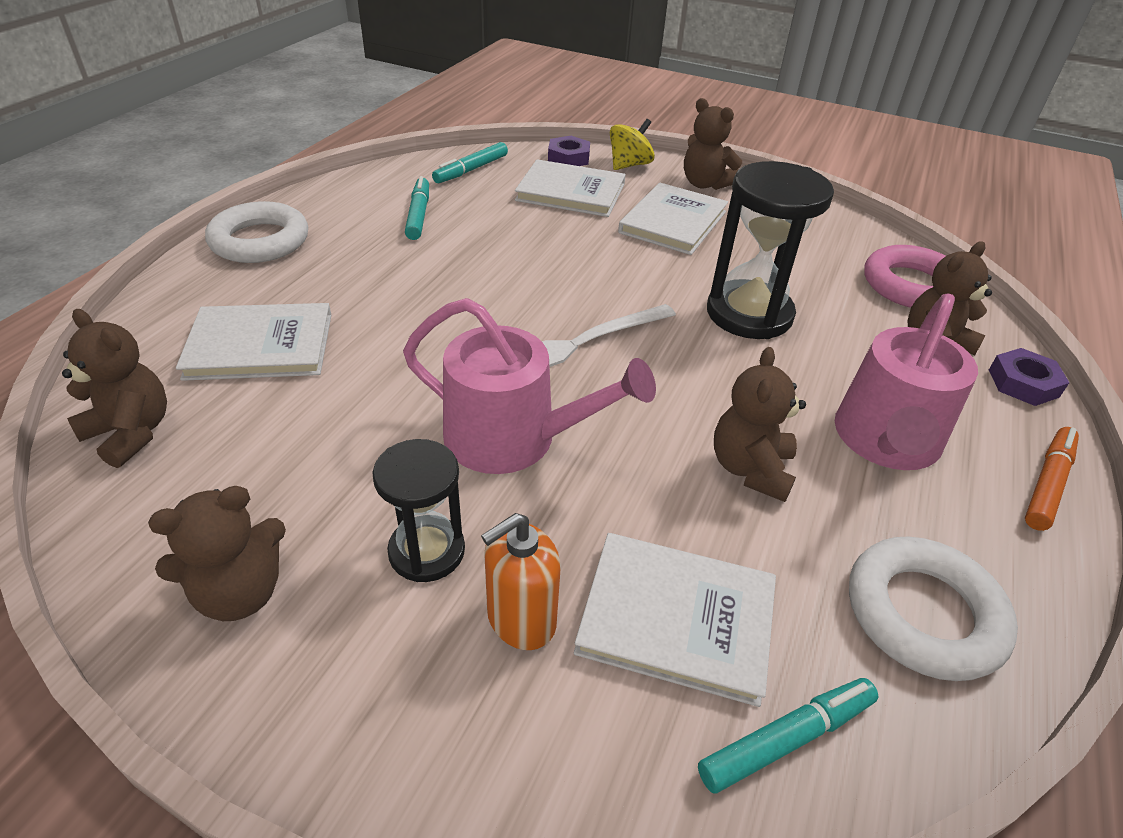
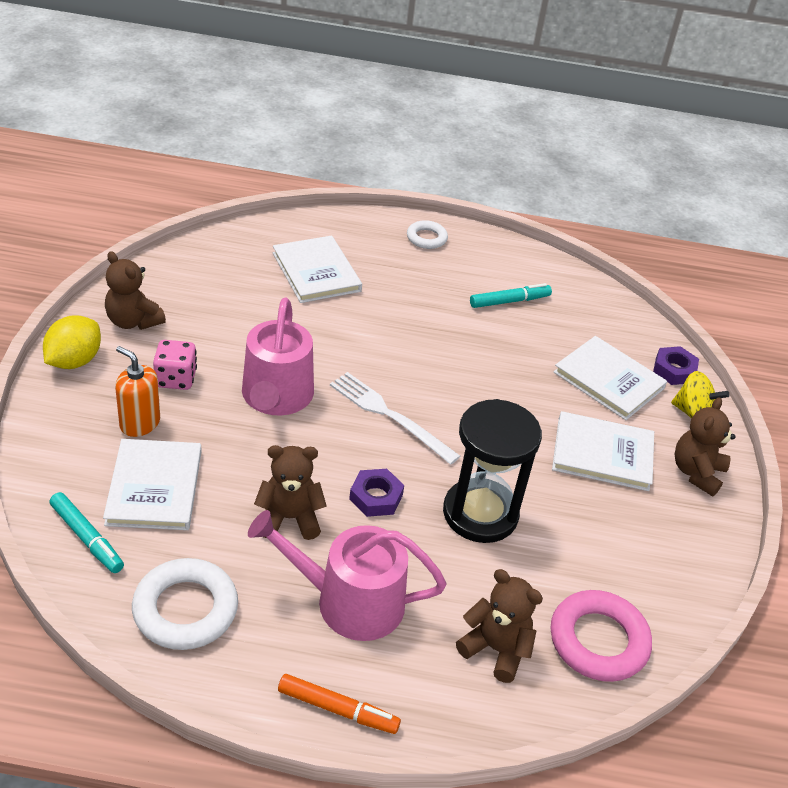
camera: 70 degrees right, 0 degrees up
(131, 433) = (225, 251): brown teddy bear -> none
(260, 241) = (426, 238): white ring -> white ring, size x0.58
(307, 711) = (74, 361): none -> yellow lemon
(427, 551) = (176, 379): black hourglass -> pink dice
(471, 170) = (602, 314): turquoise marker -> none
(570, 192) = (608, 380): white book -> white book turned 45 degrees counterclockwise
(1023, 383) = (472, 716): purple nut -> purple nut (376, 497)

